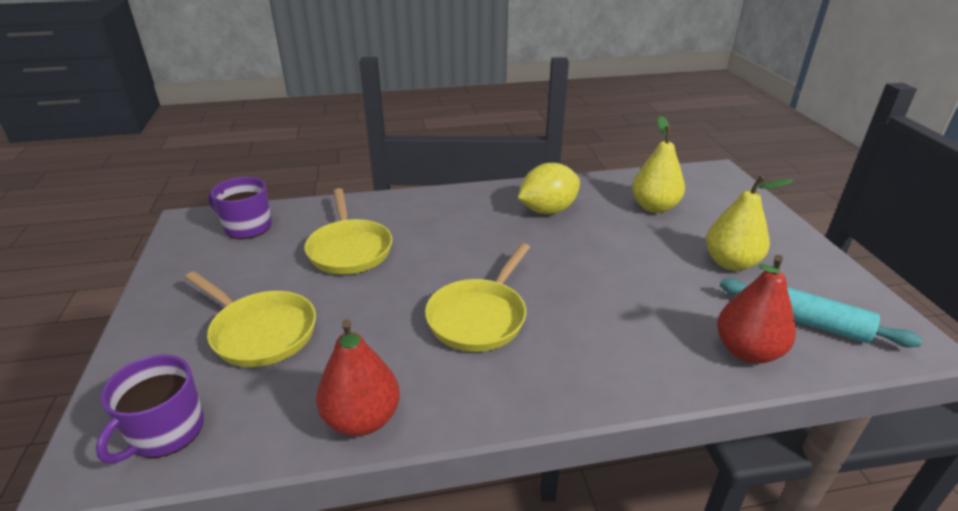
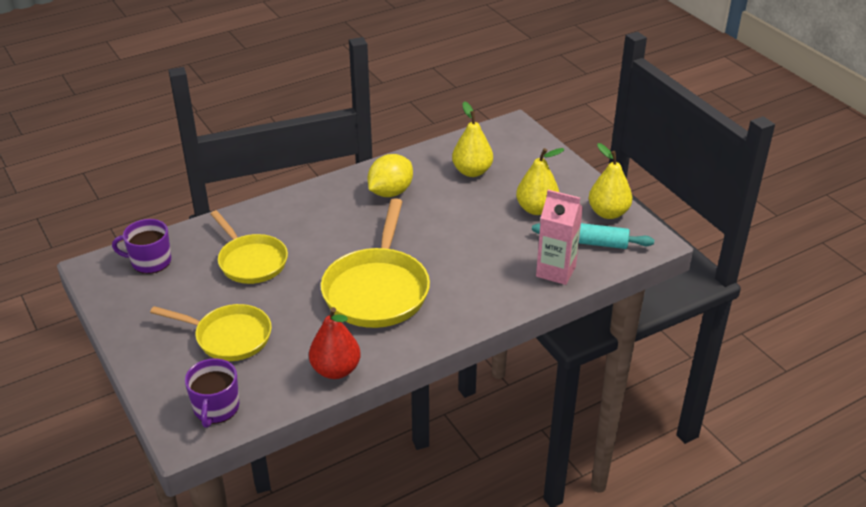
camera: 20 degrees left, 5 degrees up
(479, 317) = (377, 290): yellow pan -> yellow pan, size x1.51
(747, 351) = (556, 271): red pear -> pink carton
(838, 288) = (608, 213): none -> yellow pear

